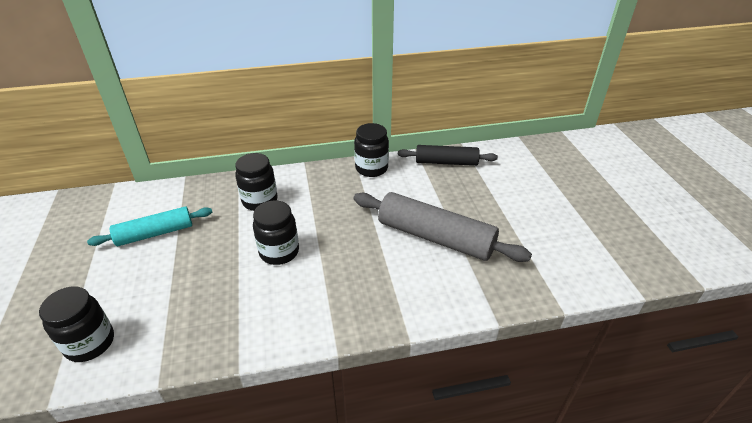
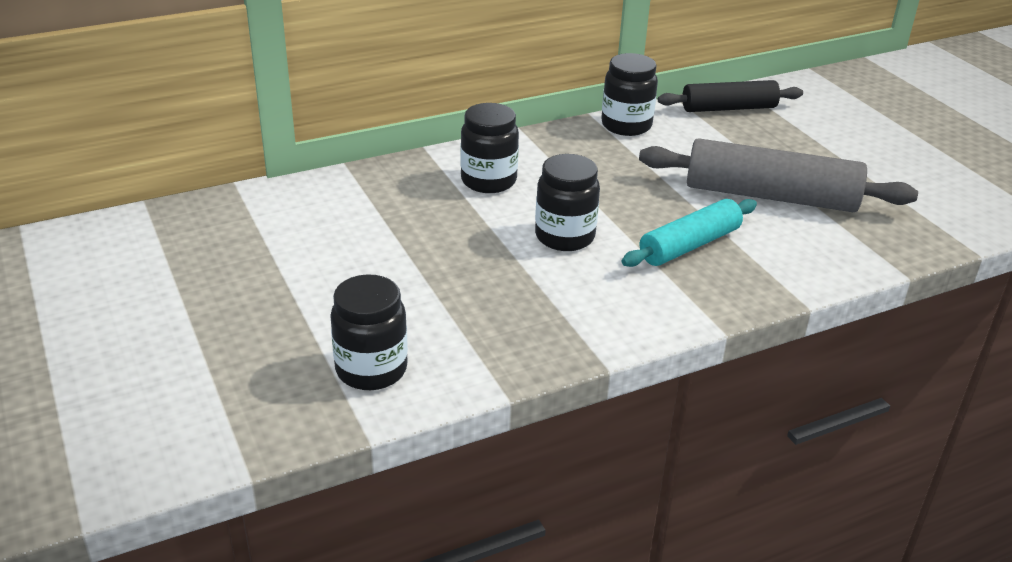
camera: 15 degrees left, 5 degrees down
(155, 233) = (358, 237): turquoise rolling pin -> turquoise rolling pin (689, 245)

